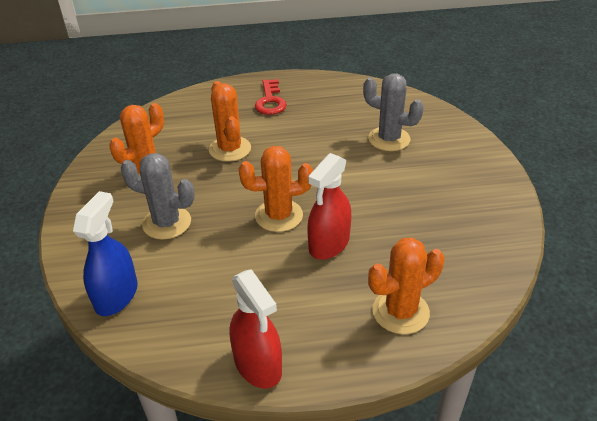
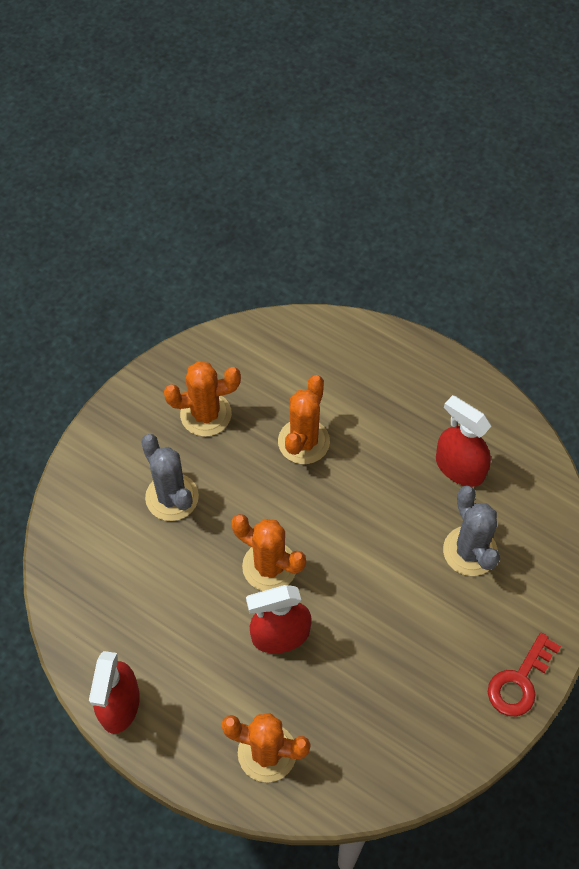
camera: 40 degrees right, 20 degrees up
(116, 295) = (75, 549): blue spray bottle -> none
(270, 101) = (407, 397): red key -> red key (519, 681)
(337, 111) = (459, 467): none -> red spray bottle

